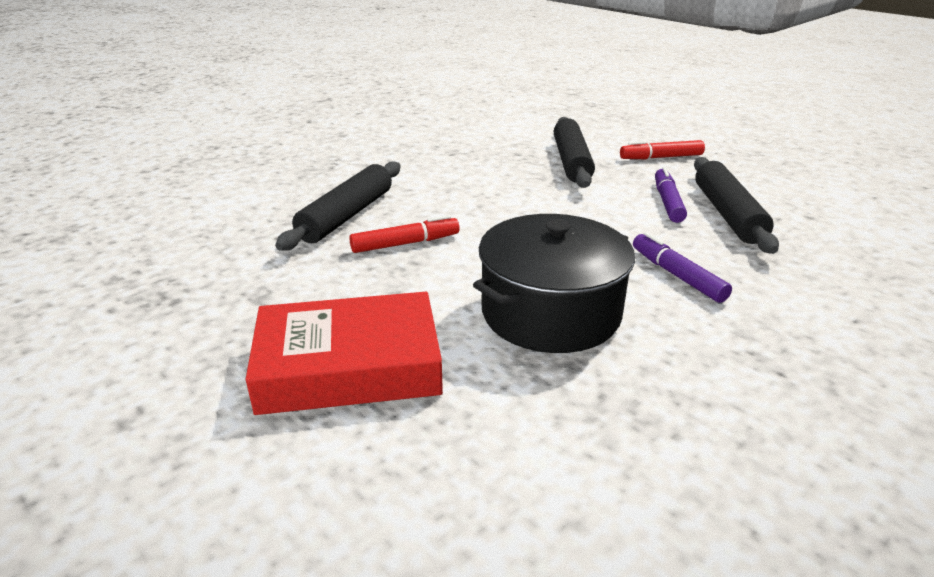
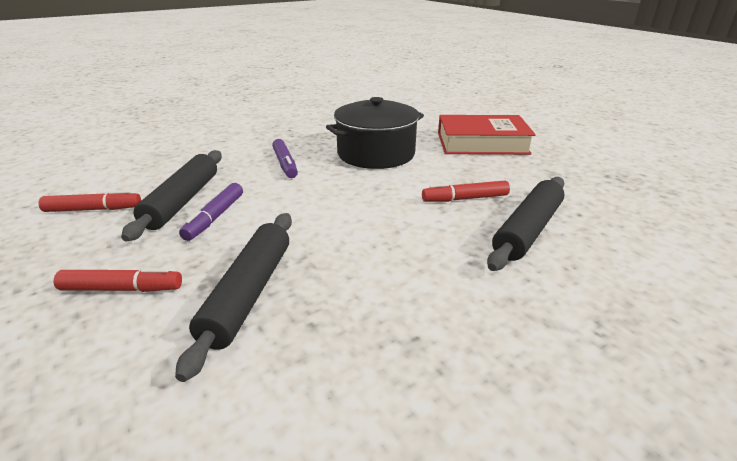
camera: 170 degrees left, 0 degrees up
(799, 199) = (93, 209): none -> red marker

